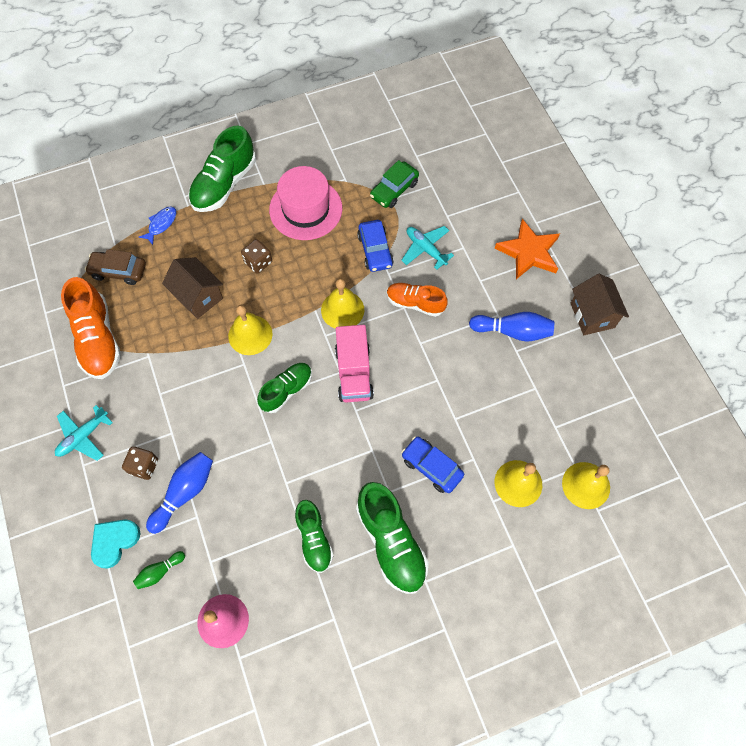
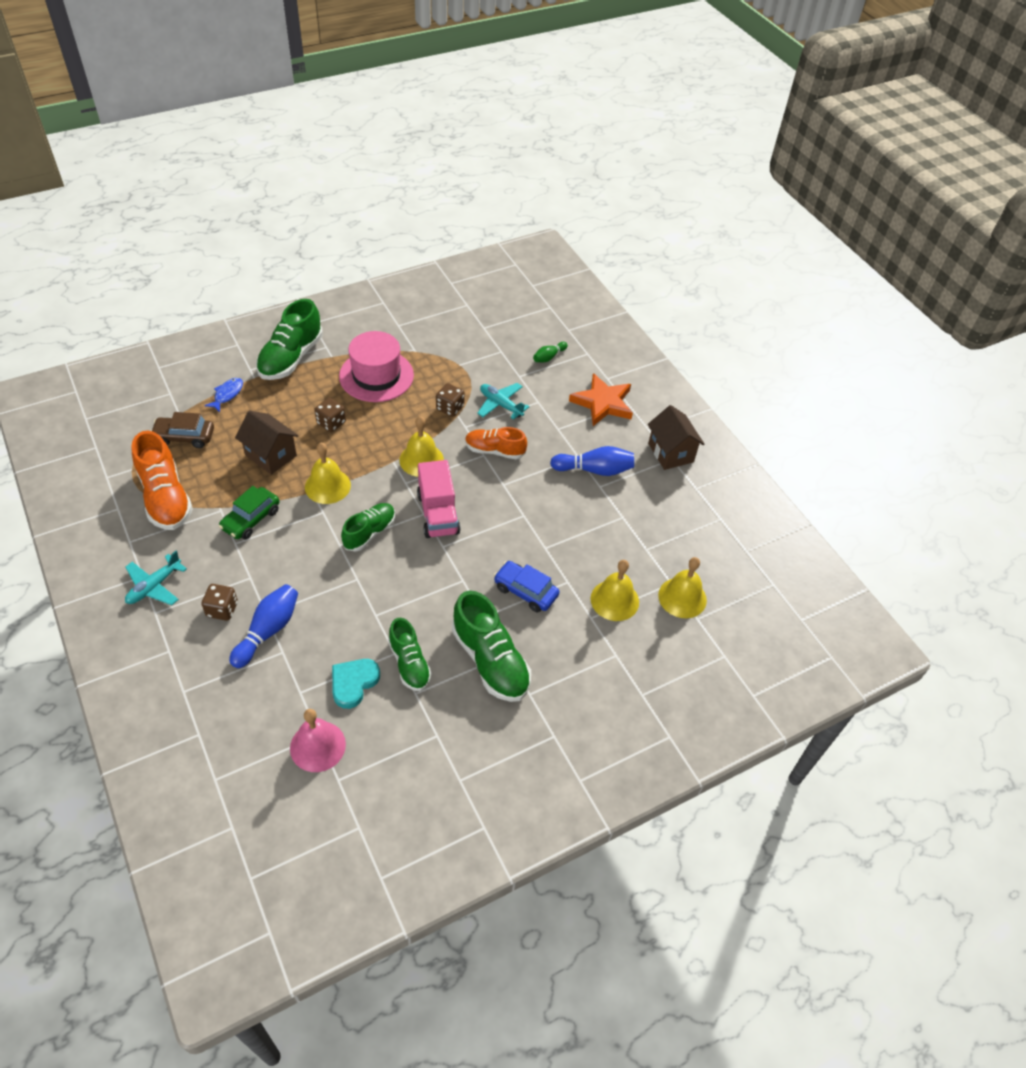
camera: 10 degrees left, 15 degrees down
(114, 541) = (194, 681): turquoise heart -> turquoise heart (353, 683)
(159, 571) = (245, 705): green bowling pin -> green bowling pin (549, 357)
(375, 250) = (450, 408): blue car -> brown dice
(394, 190) = (464, 356): green car -> green car (251, 519)

